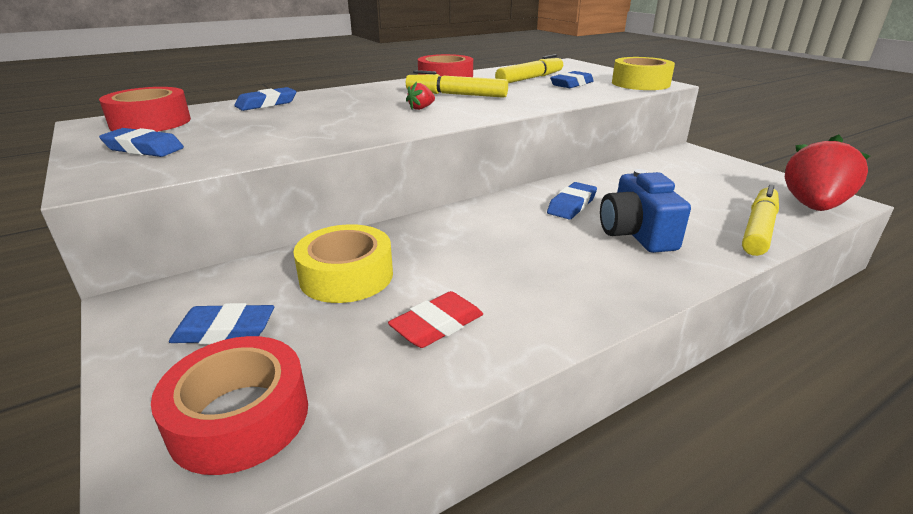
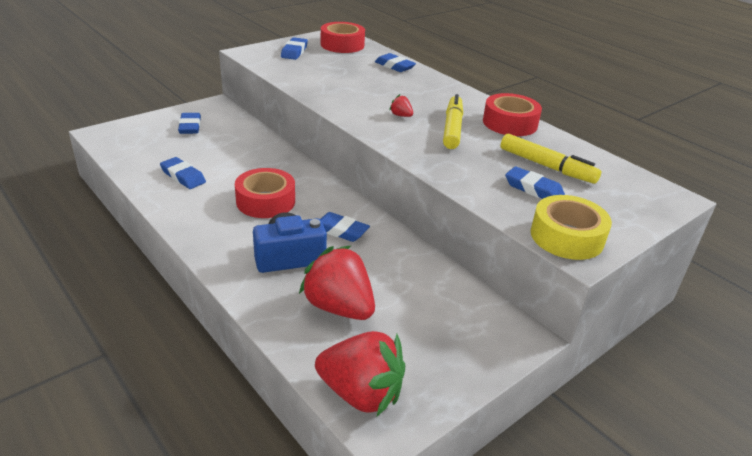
camera: 80 degrees right, 5 degrees up
(240, 417) = (133, 139): red tape -> red tape (265, 201)
(346, 276) = (235, 149): yellow tape -> none
(437, 325) = (183, 176): red eraser -> blue eraser
(707, 211) = (339, 307): none -> red strawberry
(758, 229) = (301, 331): yellow marker -> none

